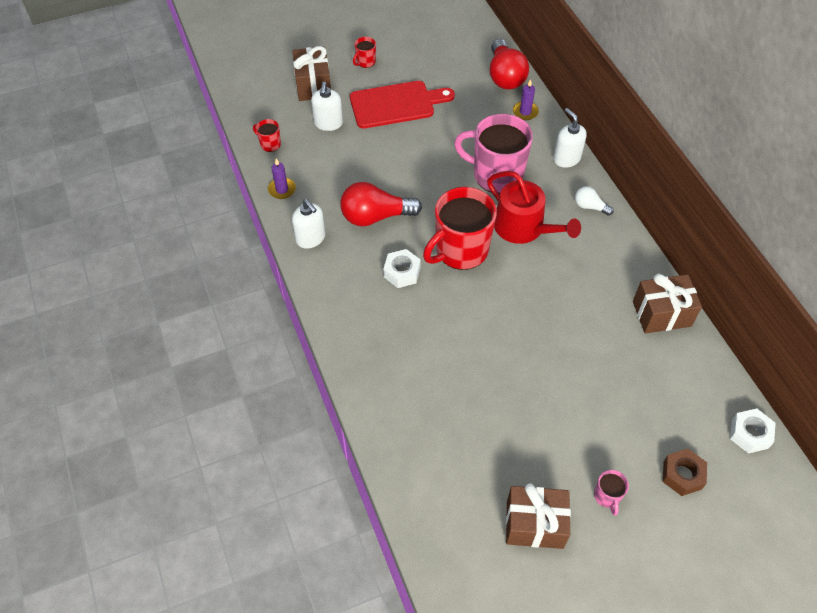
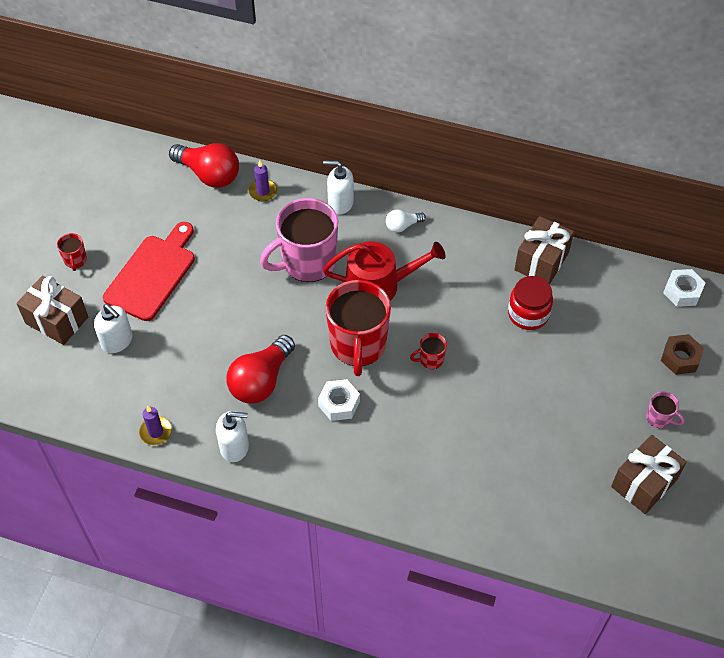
camera: 50 degrees left, 0 degrees up
(270, 144) = (90, 405): red mug -> red mug (430, 359)
(603, 337) = (528, 314): none -> red jar

